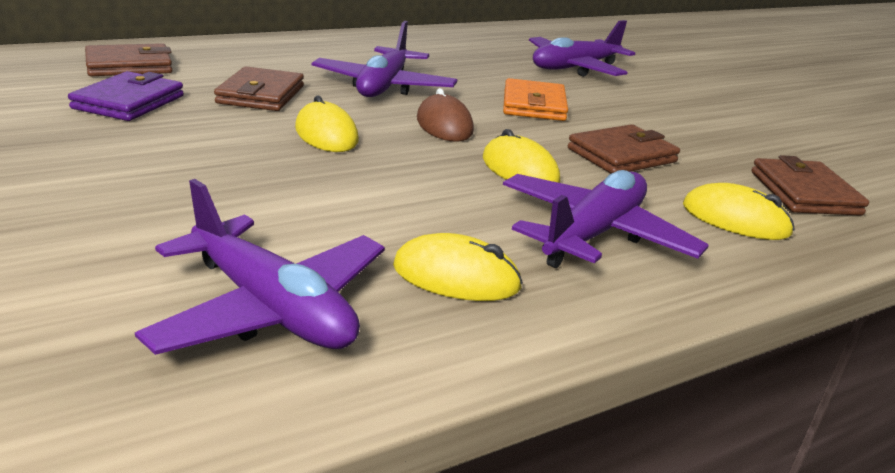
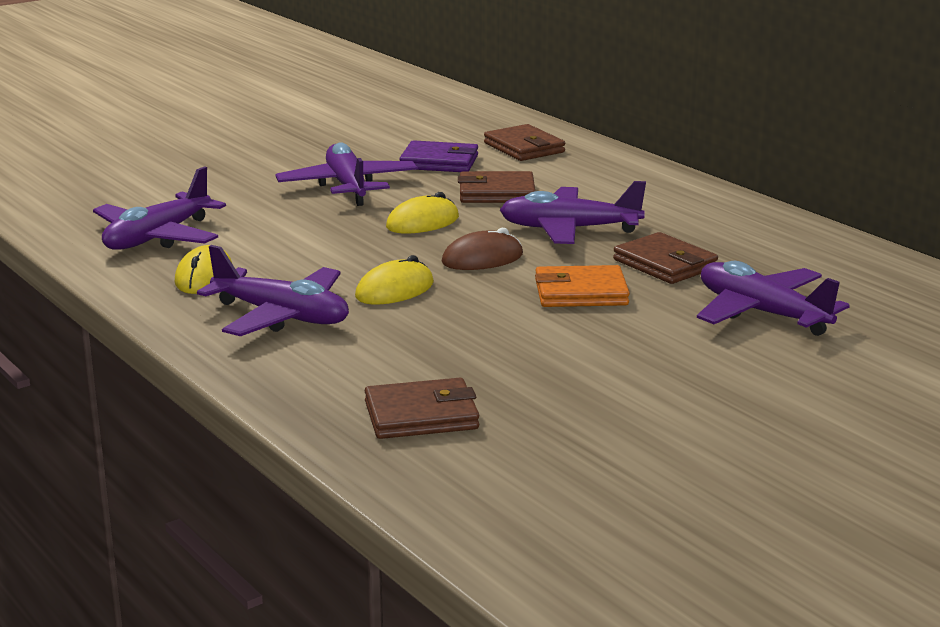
camera: 85 degrees right, 5 degrees down
(166, 154) = (348, 187): none -> purple plane
(621, 155) = (462, 331): brown wallet -> brown wallet (665, 264)
(735, 219) = (337, 373): yellow mouse -> none

